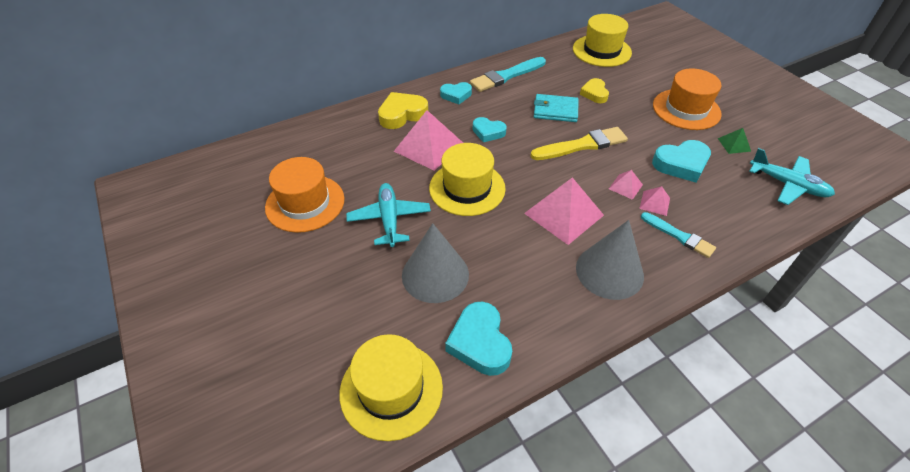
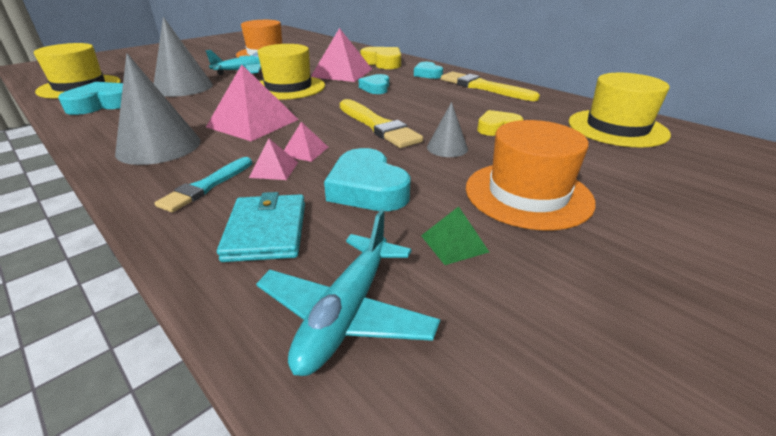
camera: 75 degrees right, 15 degrees down
(506, 76) = (484, 87): turquoise brush -> yellow brush
(555, 110) = (438, 110): turquoise wallet -> turquoise wallet (266, 231)
(625, 122) = (447, 148): none -> grey cone

